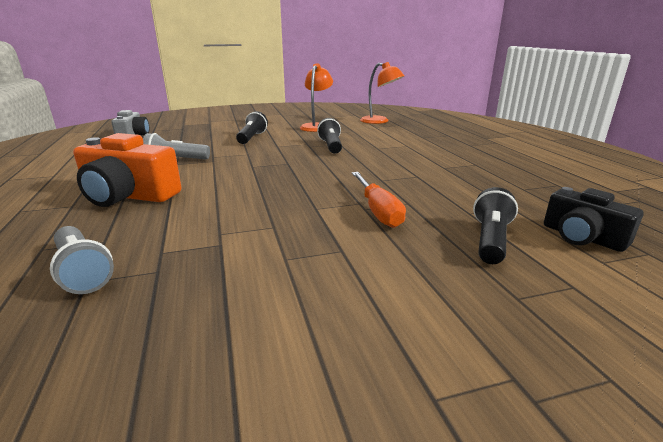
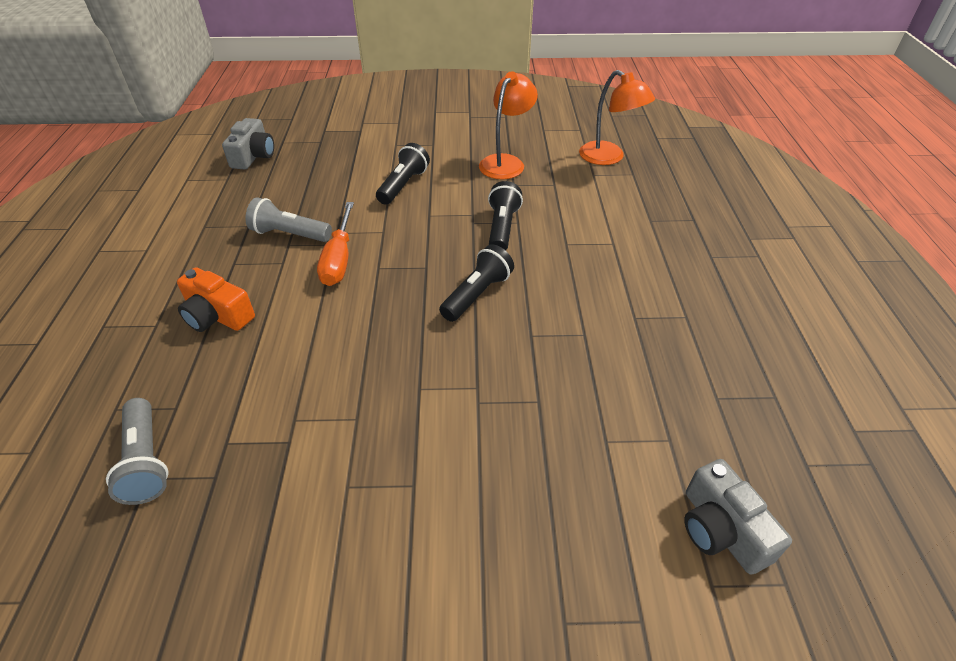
camera: 15 degrees right, 20 degrees up
(128, 196) = (217, 315): orange camera -> orange camera, size x0.64
(378, 211) = (491, 411): orange screwdriver -> orange screwdriver (339, 259)
(490, 240) = (598, 507): black flashlight -> black flashlight (477, 294)
(582, 237) = (721, 529): black camera -> grey camera

